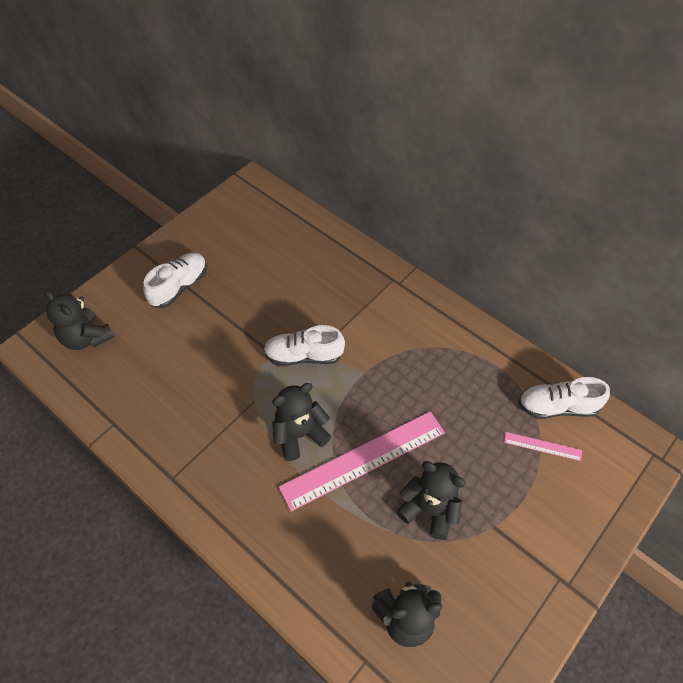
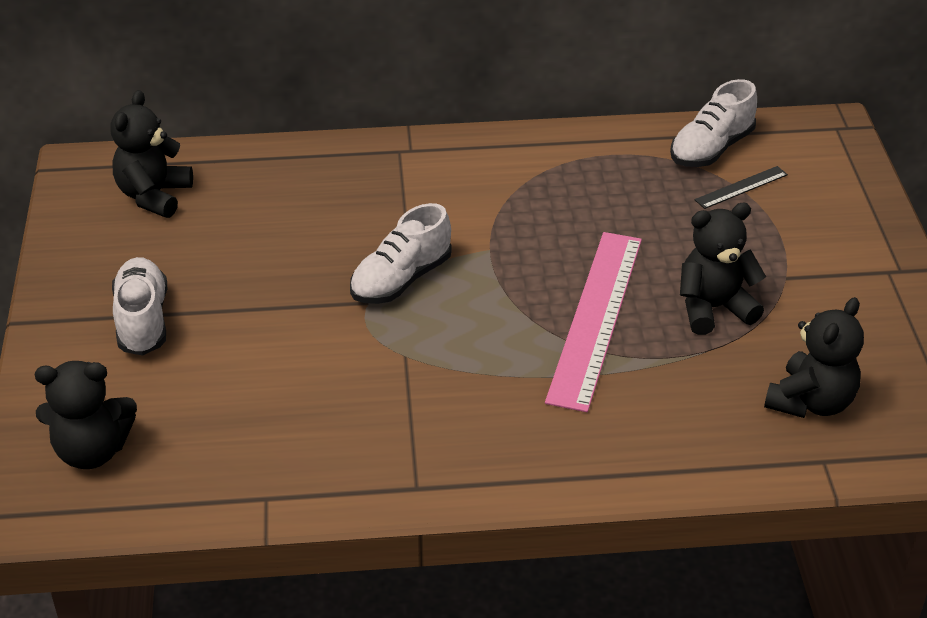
camera: 45 degrees left, 15 degrees down
(299, 434) = (500, 347): black teddy bear -> black teddy bear (154, 196)
(542, 446) = (741, 187): pink ruler -> black ruler

